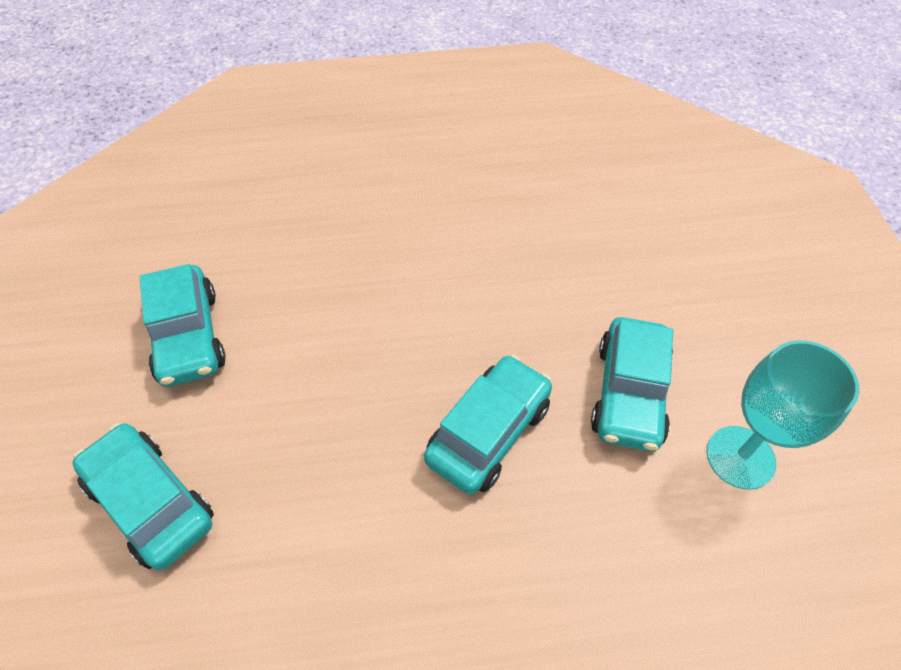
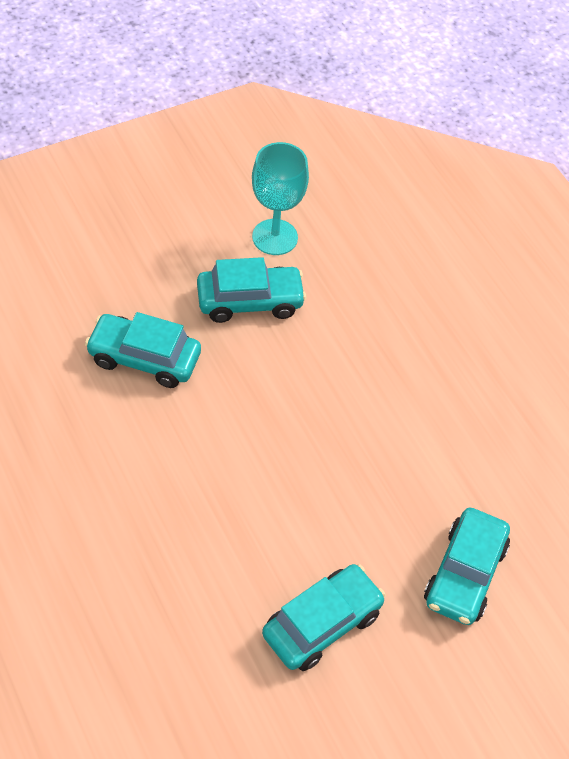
camera: 115 degrees left, 0 degrees up
(488, 432) = (317, 378): turquoise car -> turquoise car (144, 358)

